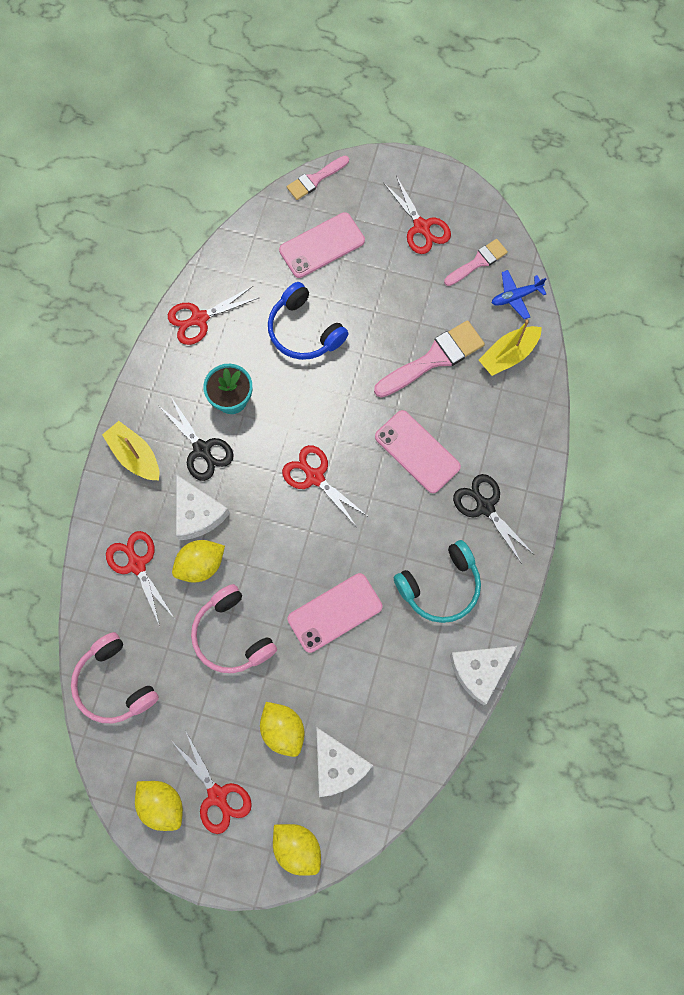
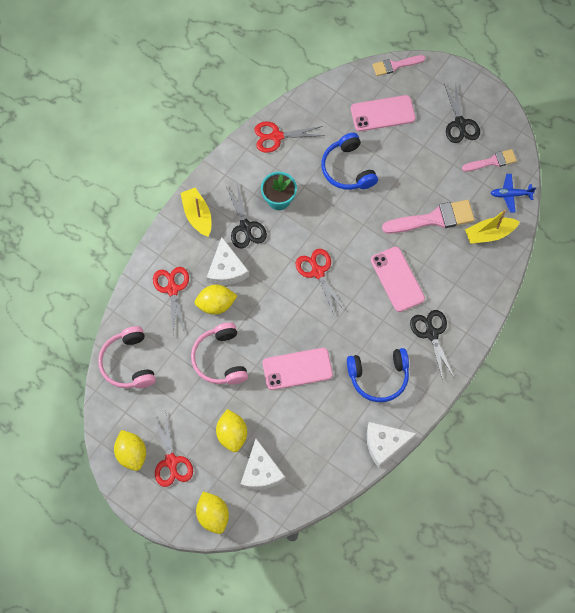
camera: 20 degrees right, 5 degrees down
(421, 227) = (460, 123): red scissors -> black scissors
(440, 586) = (378, 377): turquoise headphones -> blue headphones

